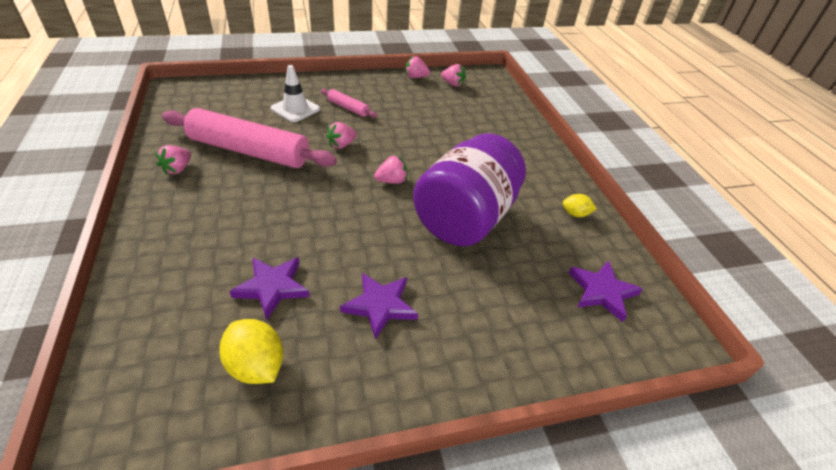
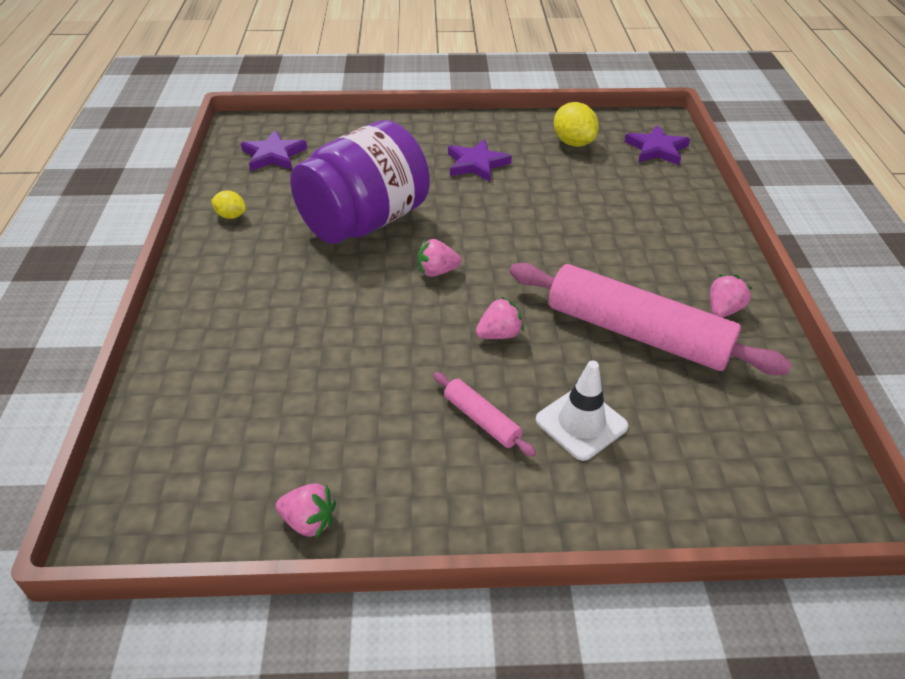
camera: 165 degrees left, 0 degrees up
(272, 287) = (570, 183): purple star -> purple star (657, 149)
(453, 84) = (233, 488): pink strawberry -> none

